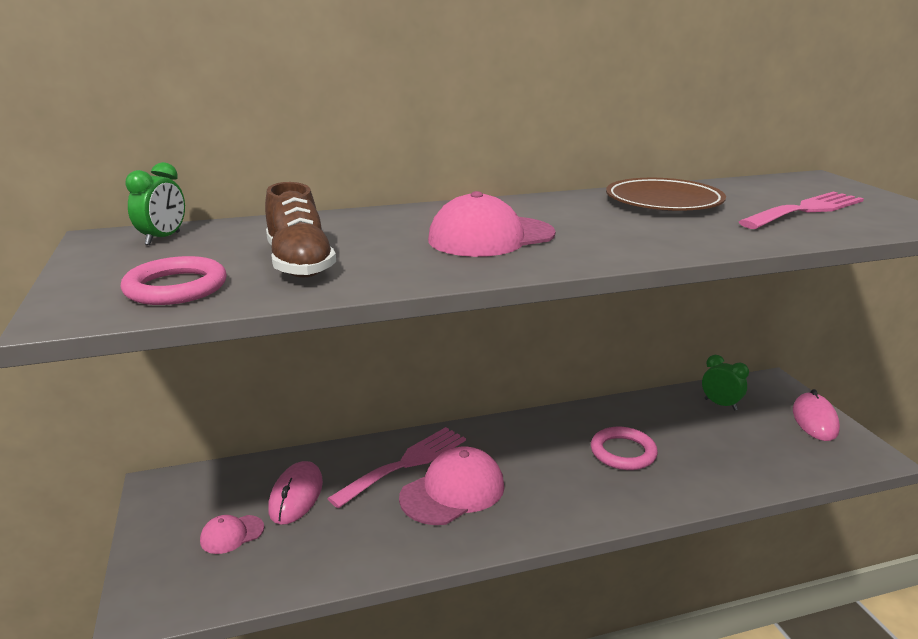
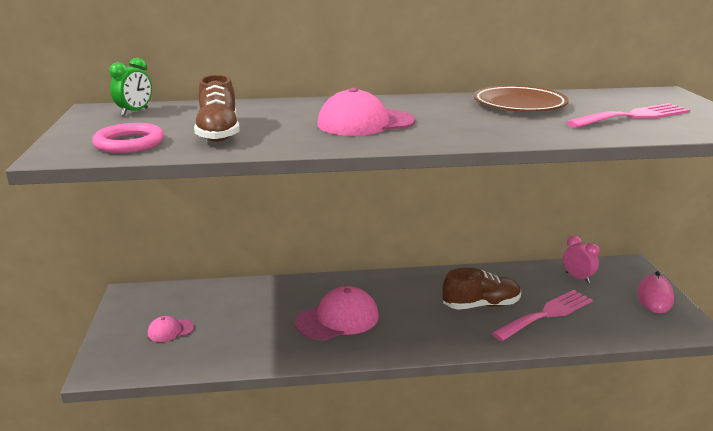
camera: 10 degrees right, 0 degrees up
(296, 496) = (222, 310): pink mouse -> none
(406, 463) = (309, 297): pink fork -> pink fork (547, 314)
(623, 452) = (481, 305): pink ring -> brown shoe
(720, 404) = (577, 278): green clock -> pink clock

